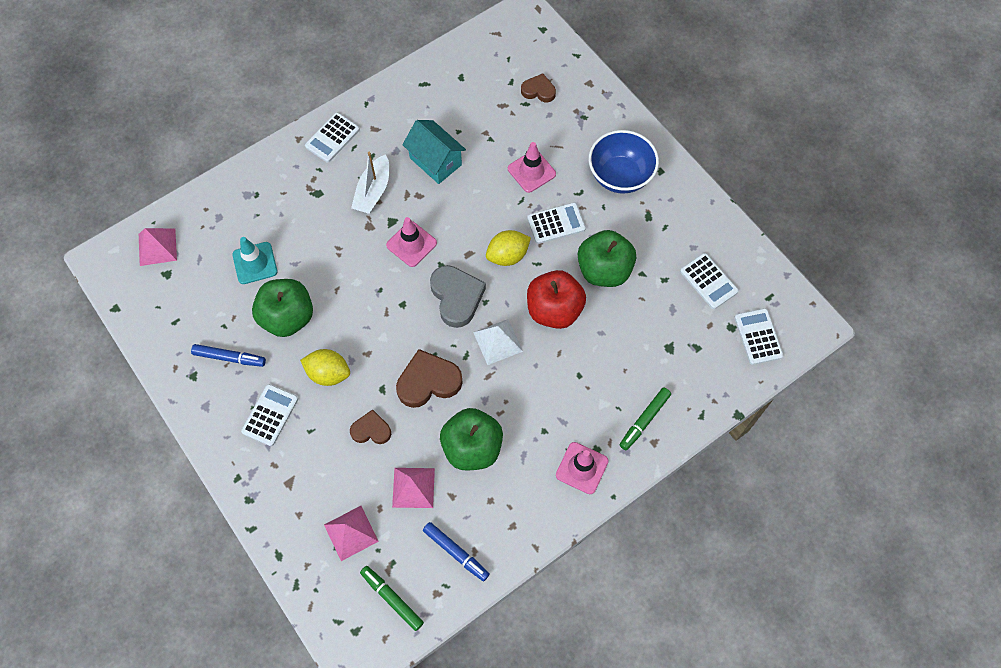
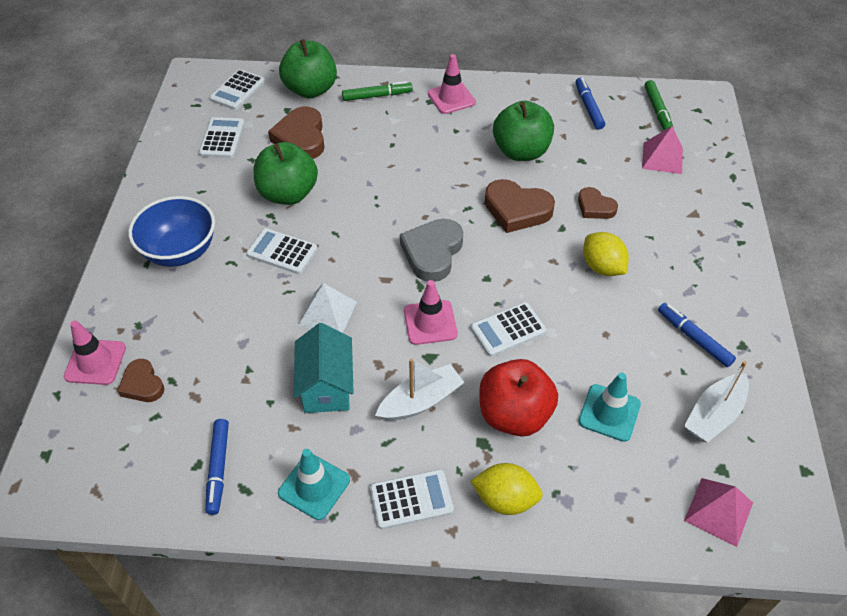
camera: 140 degrees left, 15 degrees down
(188, 307) = (714, 415): none -> white boat
(270, 415) = (681, 268): white calculator -> white calculator (508, 330)
(287, 317) = (609, 337): green apple -> green apple (310, 90)
(389, 109) = (314, 486): none -> turquoise traffic cone
(413, 487) = (590, 155): pink pyramid -> none
(448, 83) = (218, 469): none -> blue marker
(497, 341) = (431, 201): white pyramid -> white pyramid (328, 313)
(507, 256) = (353, 255): yellow lemon -> yellow lemon (505, 499)
(531, 171) = (248, 309): pink traffic cone -> pink traffic cone (95, 362)
(554, 310) = (361, 193): red apple -> red apple (514, 415)
(653, 327) = (301, 138): none -> brown heart

